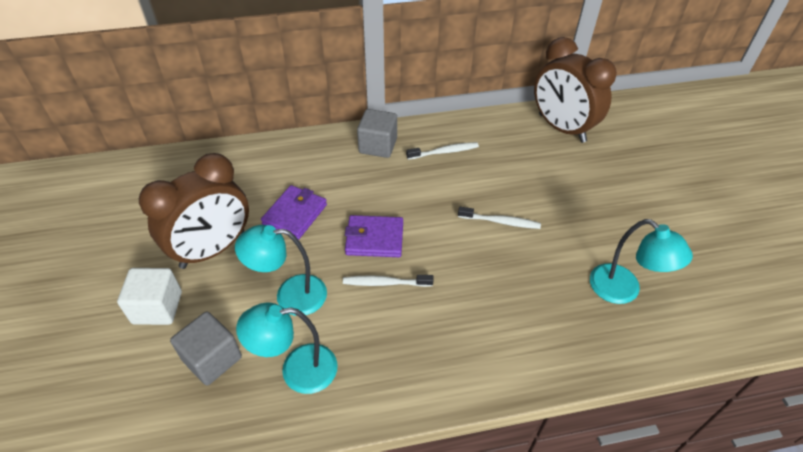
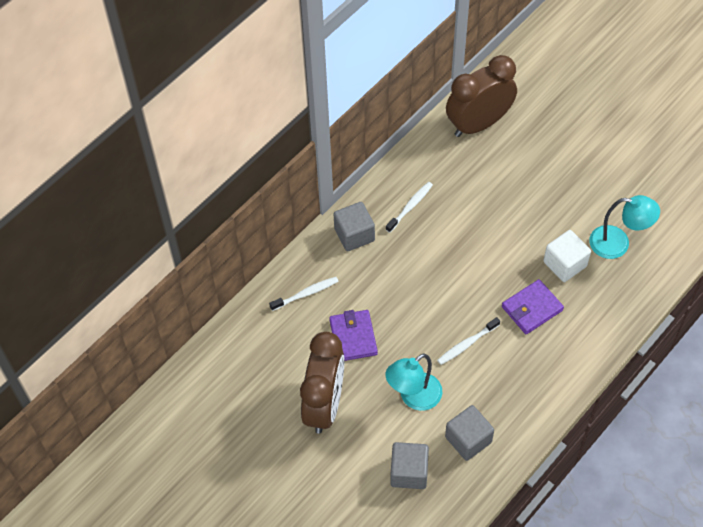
camera: 35 degrees left, 10 degrees up
(157, 307) = (335, 469): white cube -> white cube (565, 264)
(297, 370) = (468, 439): turquoise lamp -> grey cube
(374, 239) = (428, 316): purple wallet -> purple wallet (532, 308)
(500, 222) = (502, 242): white toothbrush -> white toothbrush (306, 294)
(561, 128) = (478, 124): brown clock -> brown clock turned 135 degrees clockwise

